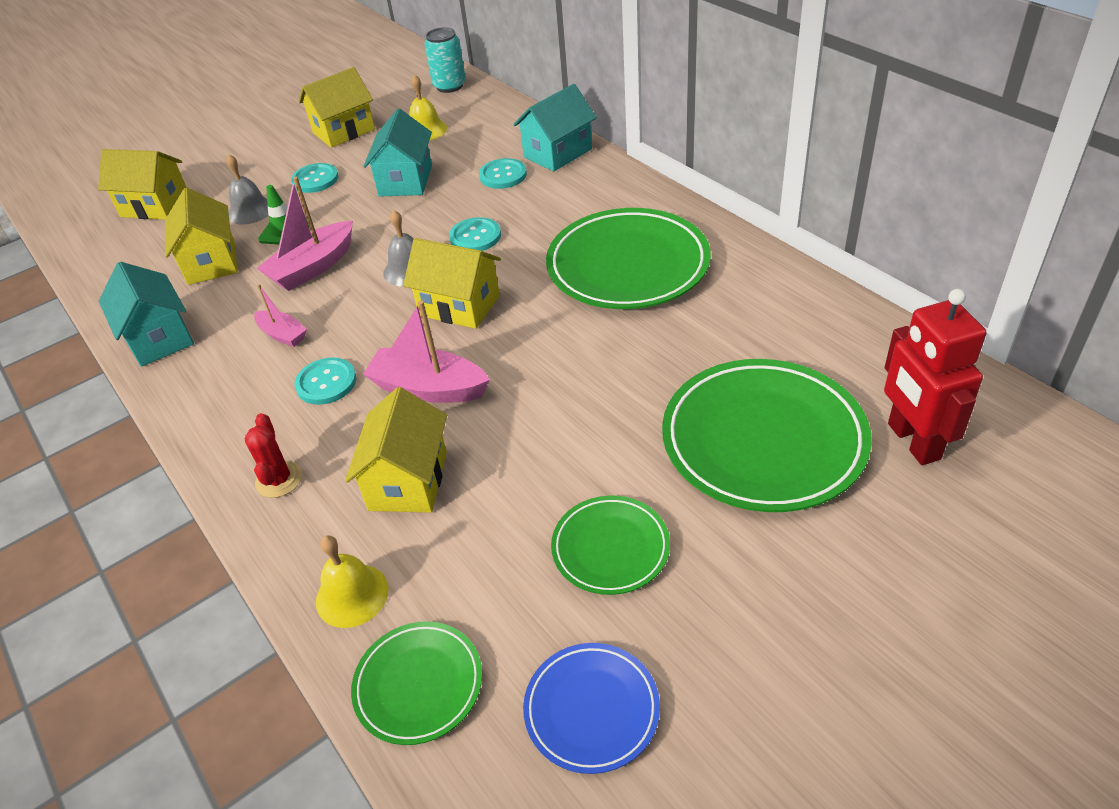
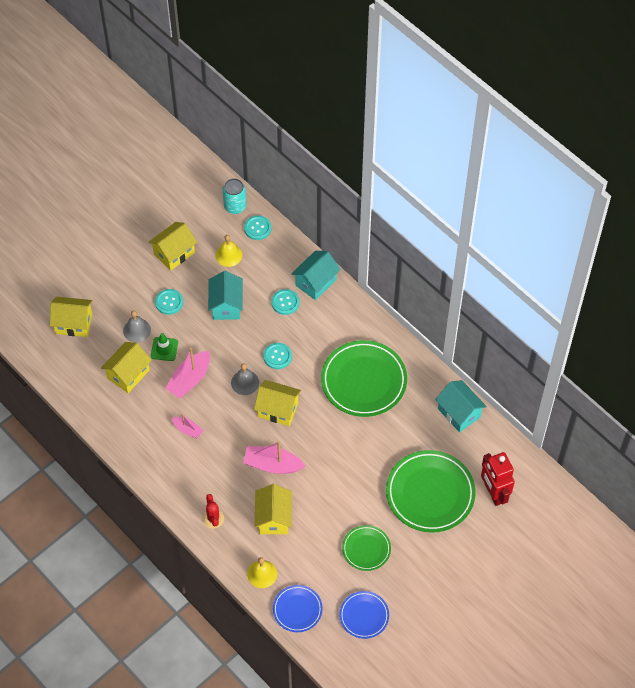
camera: 10 degrees left, 15 degrees up
(159, 338) = (120, 432): turquoise house -> turquoise house (459, 413)
(211, 262) = (128, 374): yellow house -> yellow house turned 60 degrees clockwise
(326, 383) = (220, 462): turquoise button -> turquoise button (257, 228)
(418, 685) = (297, 609): green plate -> blue plate

